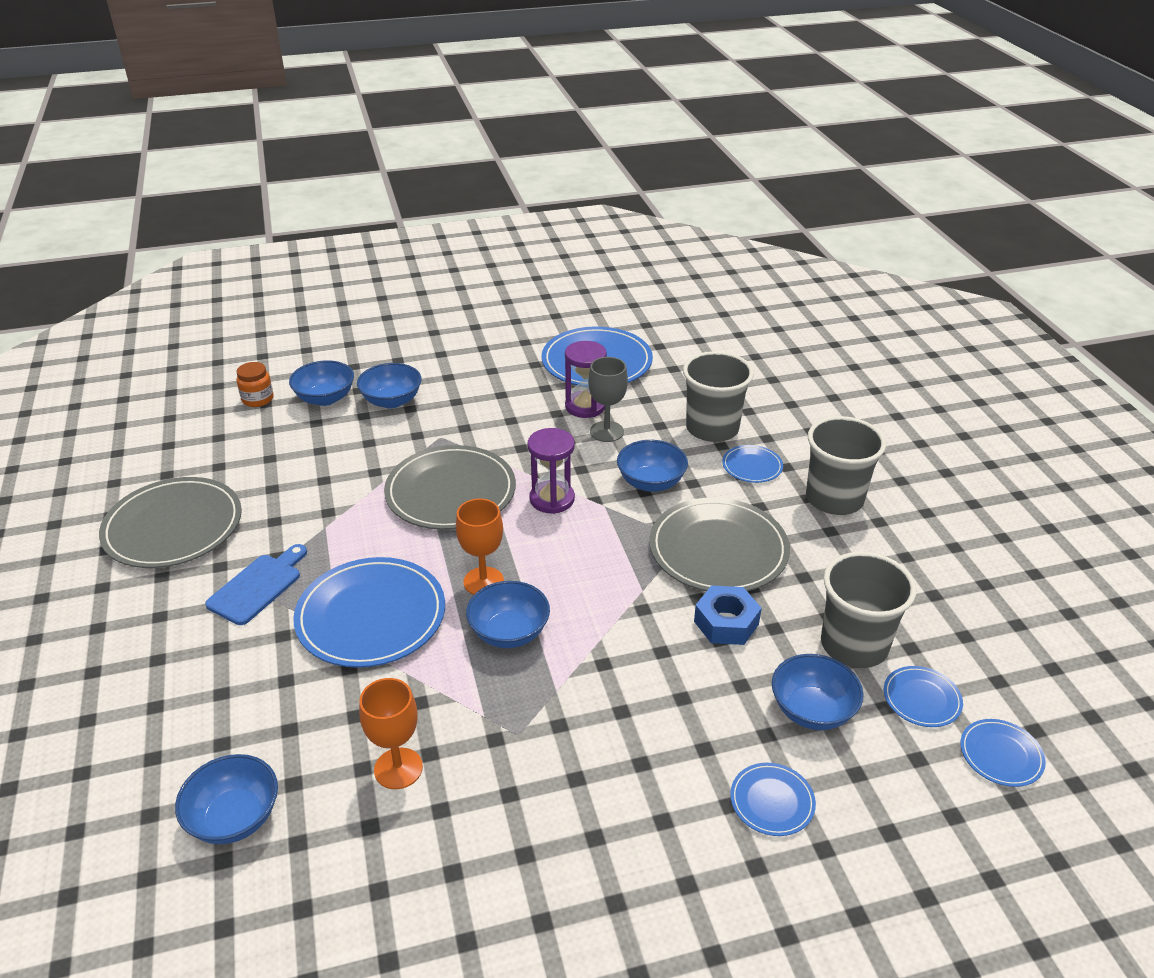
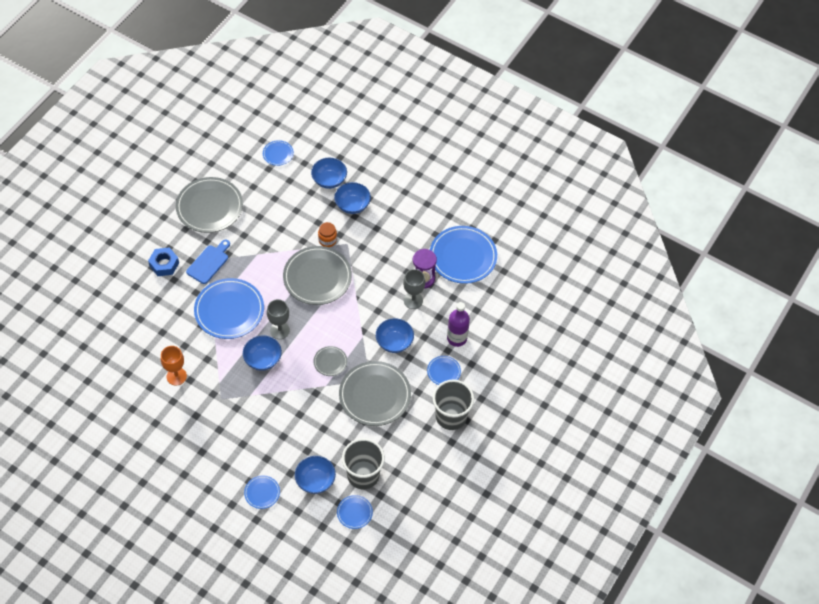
camera: 45 degrees right, 20 degrees up
(234, 817) = (120, 349): blue bowl -> none
(258, 399) = (304, 157): orange jar -> orange jar (327, 240)
(258, 586) = (209, 263): blue cutting board -> blue cutting board turned 45 degrees counterclockwise
(483, 581) = (280, 330): orange goblet -> grey goblet
(552, 499) = (348, 315): purple hourglass -> none
(607, 561) = (330, 362): none -> grey plate
(712, 428) = (457, 338): grey cup -> purple bottle
(726, 623) = (335, 425): blue nut -> blue nut (164, 264)
(1001, 755) = (349, 552): blue plate -> blue plate (278, 154)

